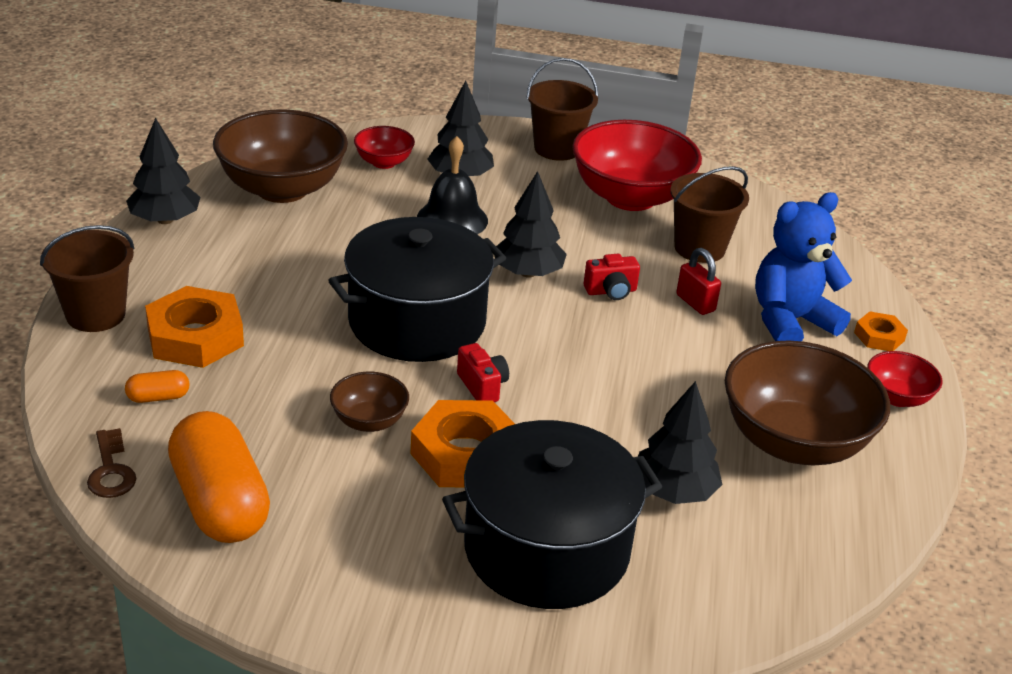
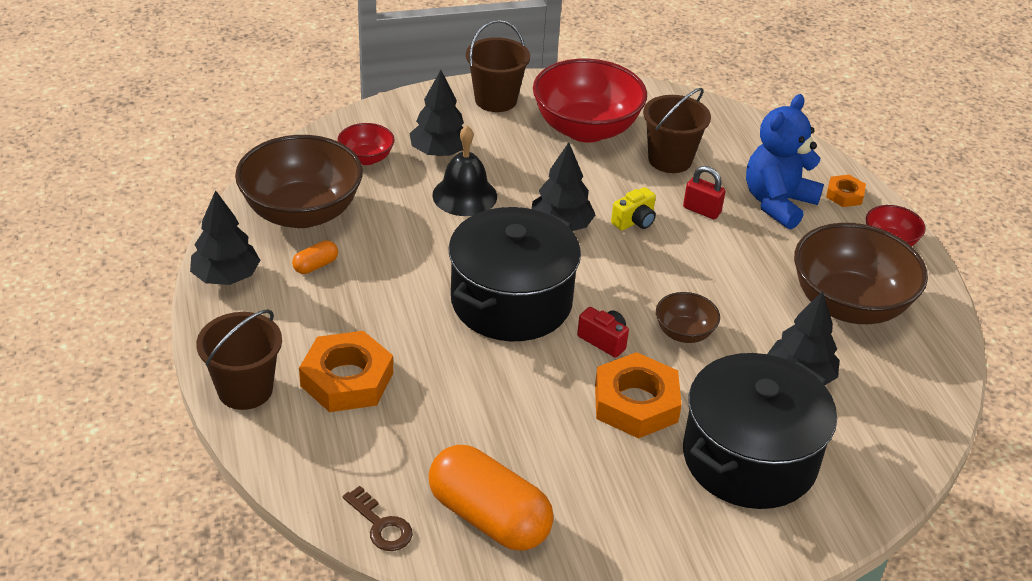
camera: 25 degrees left, 5 degrees up
(158, 397) = (363, 446): orange capsule -> orange capsule (315, 265)
(369, 421) = (544, 403): brown bowl -> brown bowl (684, 333)
(611, 291) = (634, 221): red camera -> yellow camera

